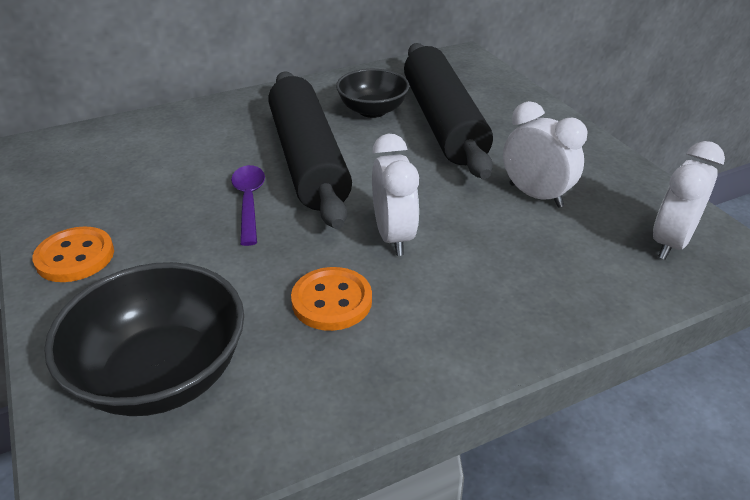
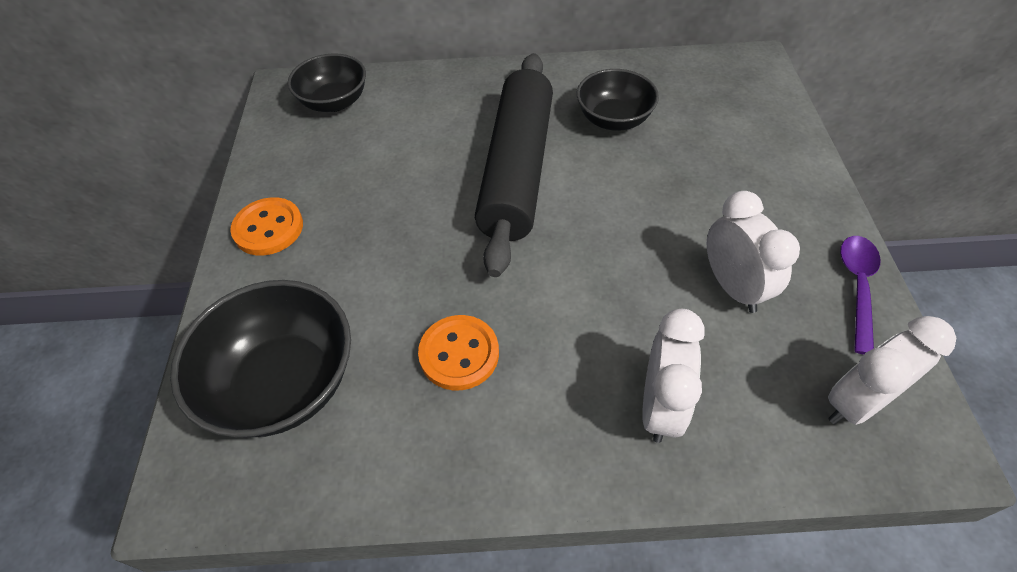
camera: 25 degrees right, 15 degrees up
(96, 147) = (334, 102): none -> black bowl
(249, 202) = (438, 208): purple spoon -> purple spoon (857, 287)
(393, 236) = (554, 294): white clock -> white clock (660, 406)
(442, 122) = (681, 155): black rolling pin -> none

